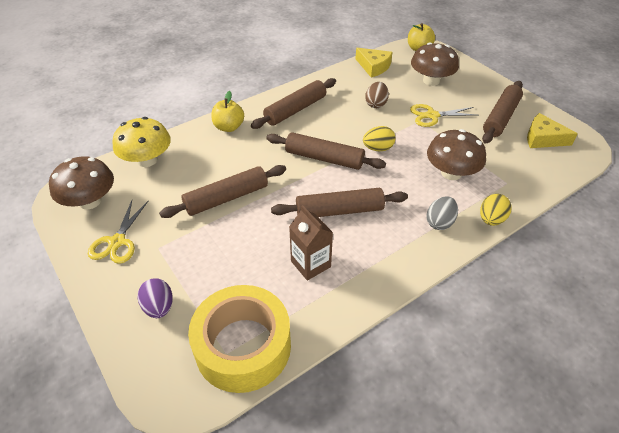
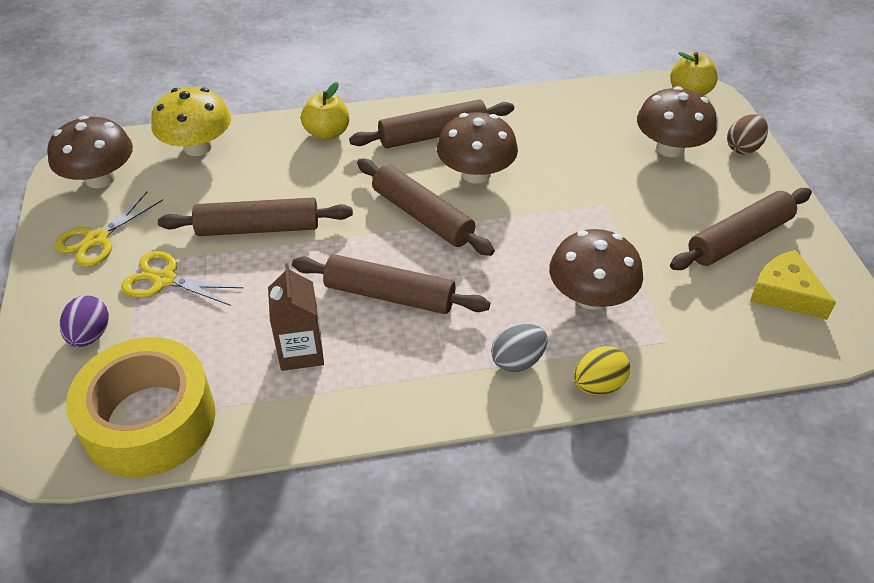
camera: 25 degrees right, 0 degrees up
(337, 125) = (476, 174): none -> brown mushroom
(373, 67) = (595, 102): yellow cheese -> none
(376, 104) = (555, 160): brown egg -> brown egg (743, 148)
(378, 148) = (509, 226): yellow egg -> none
(432, 116) = (628, 202): yellow scissors -> yellow scissors (164, 280)

